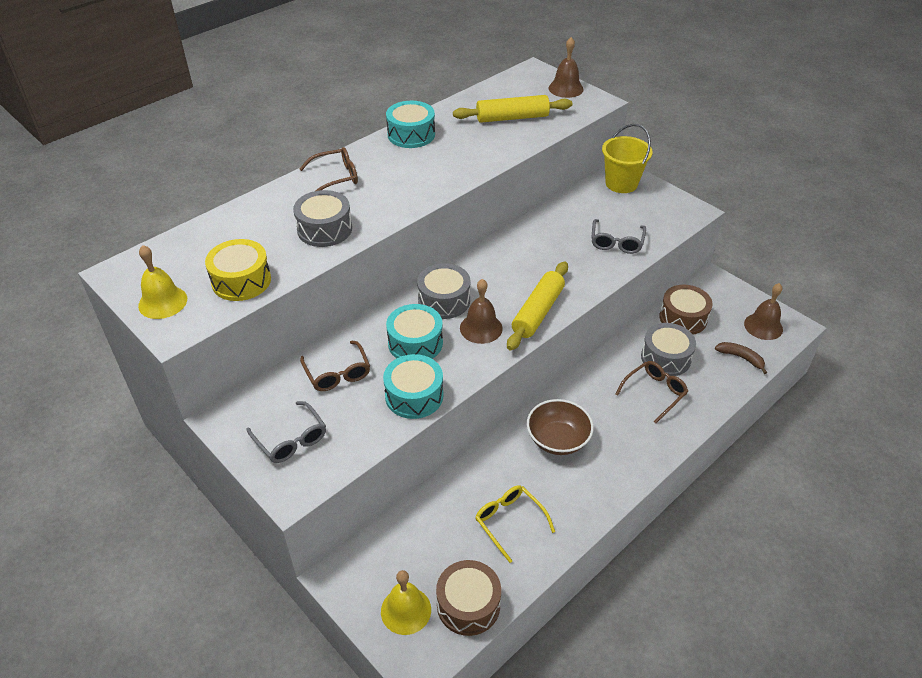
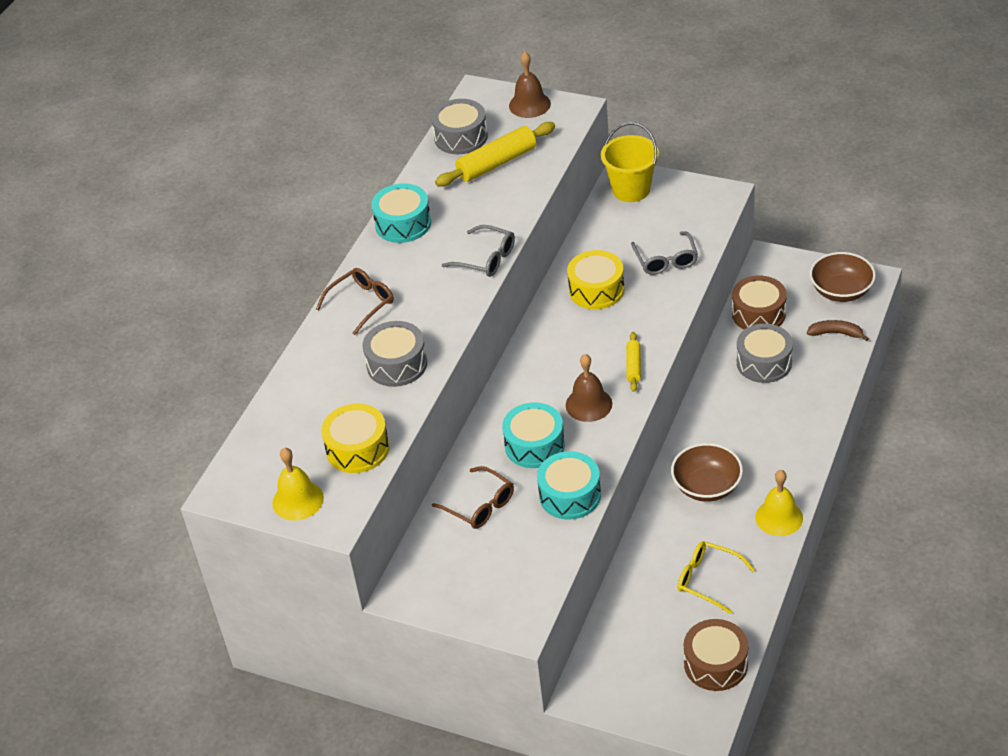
camera: 20 degrees left, 0 degrees up
(291, 439) = (483, 583): grey glasses -> grey glasses (486, 259)
(406, 610) = (663, 693): yellow bell -> yellow bell (779, 517)
(444, 300) = (532, 391): grey drum -> grey drum (461, 137)
(537, 312) = (633, 366): yellow rolling pin -> yellow rolling pin, size x0.54
(546, 244) = (596, 290): none -> yellow drum
(654, 393) = (772, 403): brown glasses -> none
(763, 326) = (841, 291): brown bell -> brown bowl

